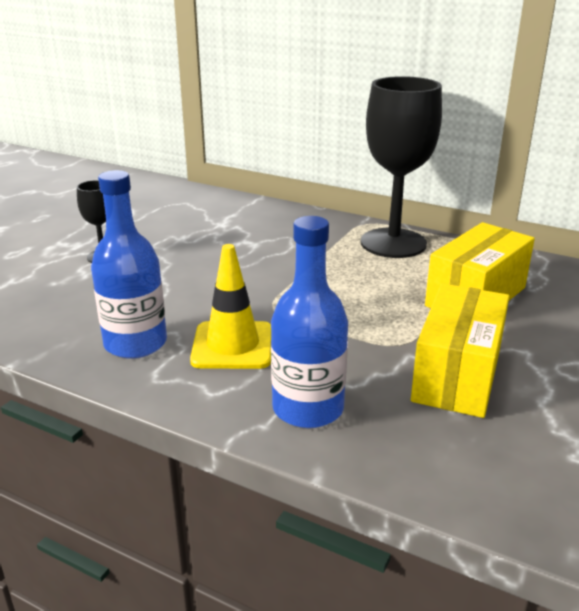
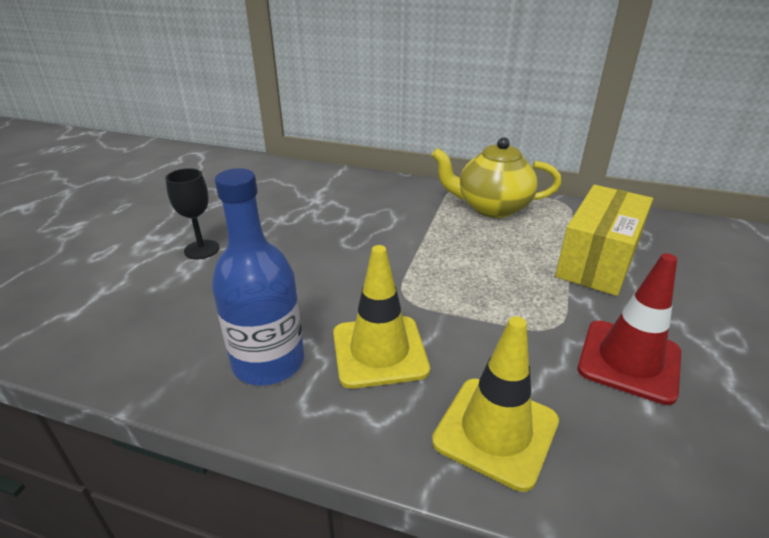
camera: 10 degrees left, 5 degrees up
(308, 408) = (496, 431): blue bottle -> yellow traffic cone
(393, 243) = (491, 207): black goblet -> yellow teapot
(457, 375) = (629, 361): yellow box -> red traffic cone

